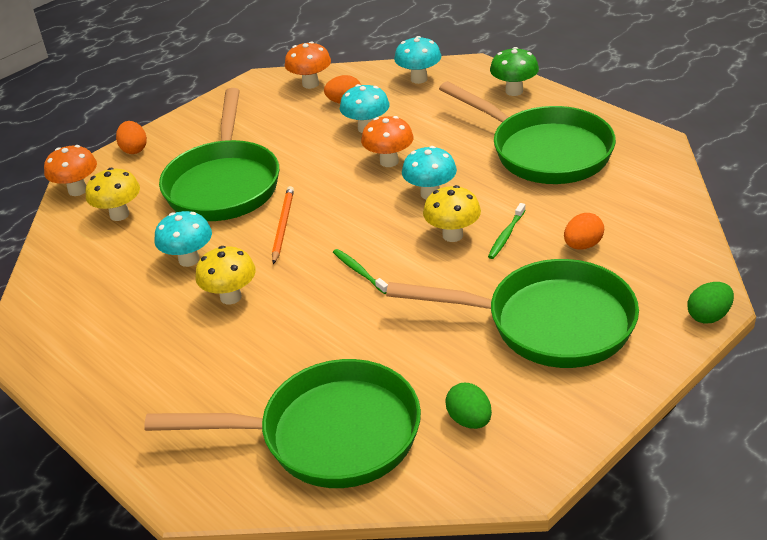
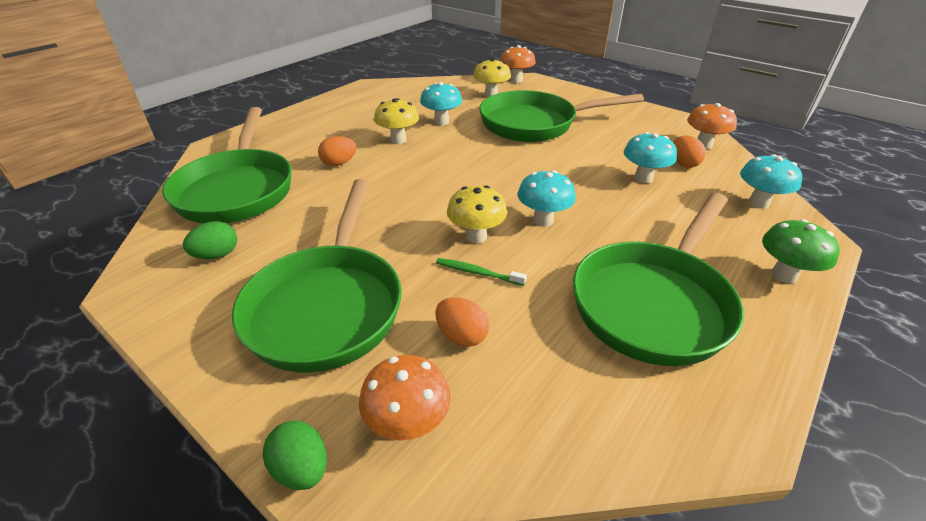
camera: 80 degrees right, 0 degrees up
(134, 149) = (569, 90): orange egg -> orange egg (339, 163)
(283, 225) = (484, 151): orange pencil -> none
(359, 271) = (423, 189): green toothbrush -> none
(389, 161) = (591, 194): orange mushroom -> orange mushroom (408, 424)

